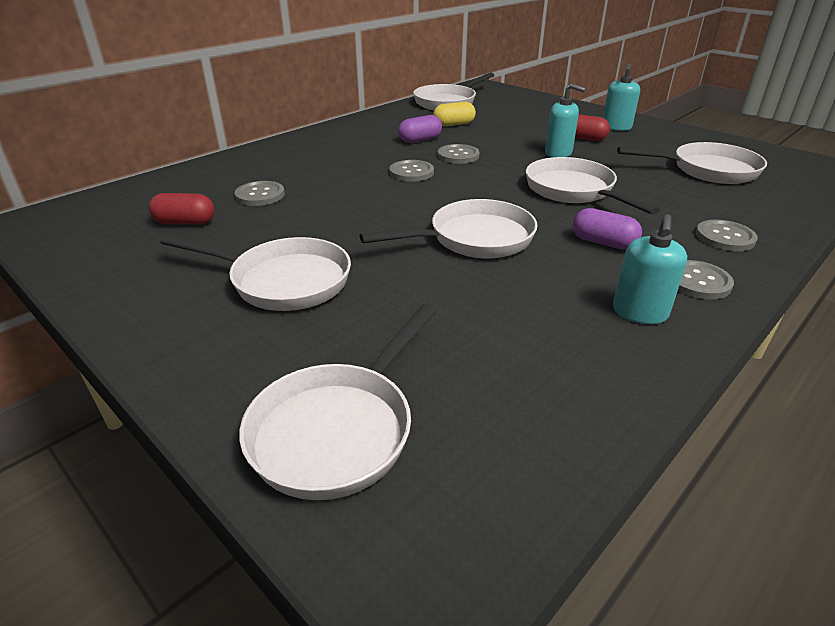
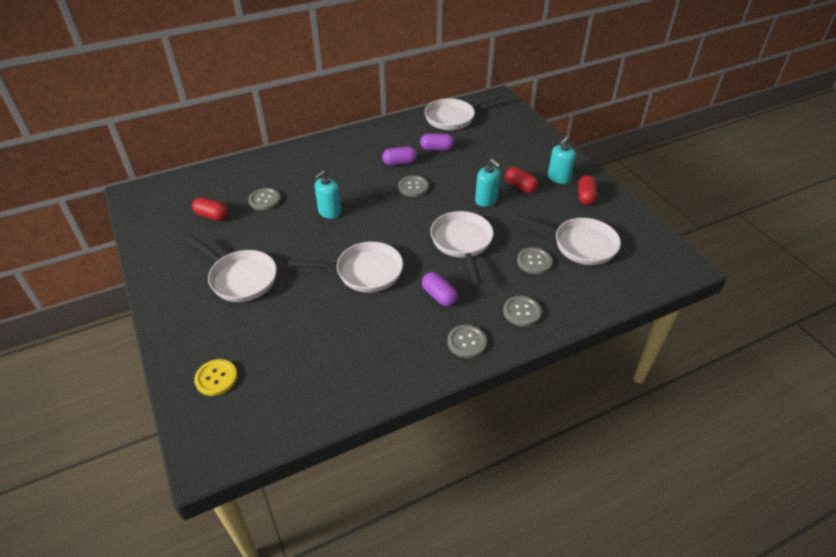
camera: 20 degrees right, 10 degrees up
(339, 429) = (216, 378): white pan -> yellow button
(411, 172) = (369, 198): grey button -> grey button (534, 261)
(454, 124) = (437, 149): yellow capsule -> purple capsule
(639, 312) = (411, 354): turquoise soap dispenser -> turquoise soap dispenser (329, 212)
(662, 136) = (585, 197): none -> red capsule

